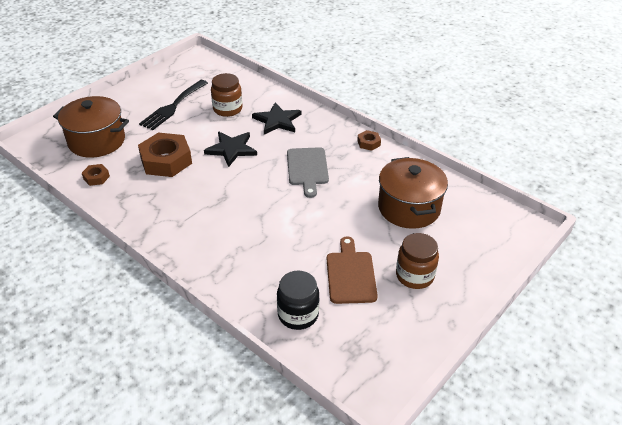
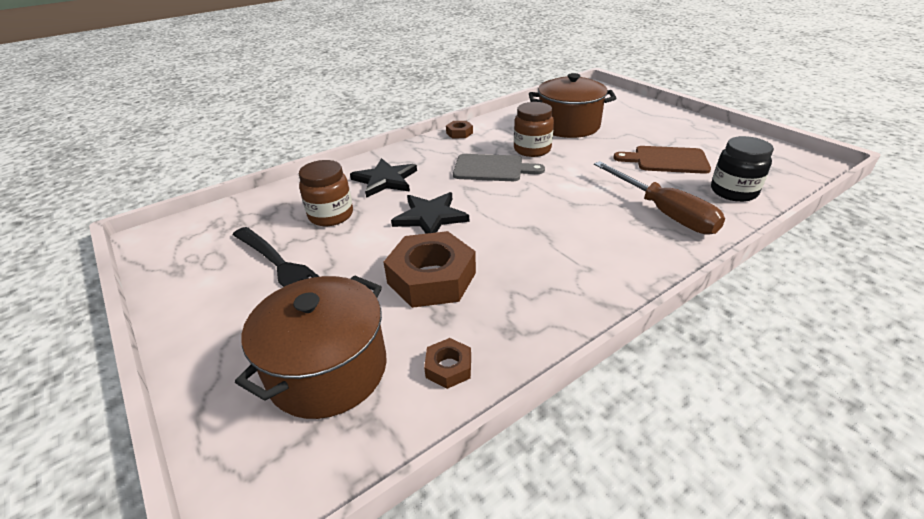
camera: 75 degrees left, 5 degrees down
(254, 266) = (664, 212): none -> brown screwdriver
(414, 276) = (662, 133): brown jar -> brown jar (532, 149)

